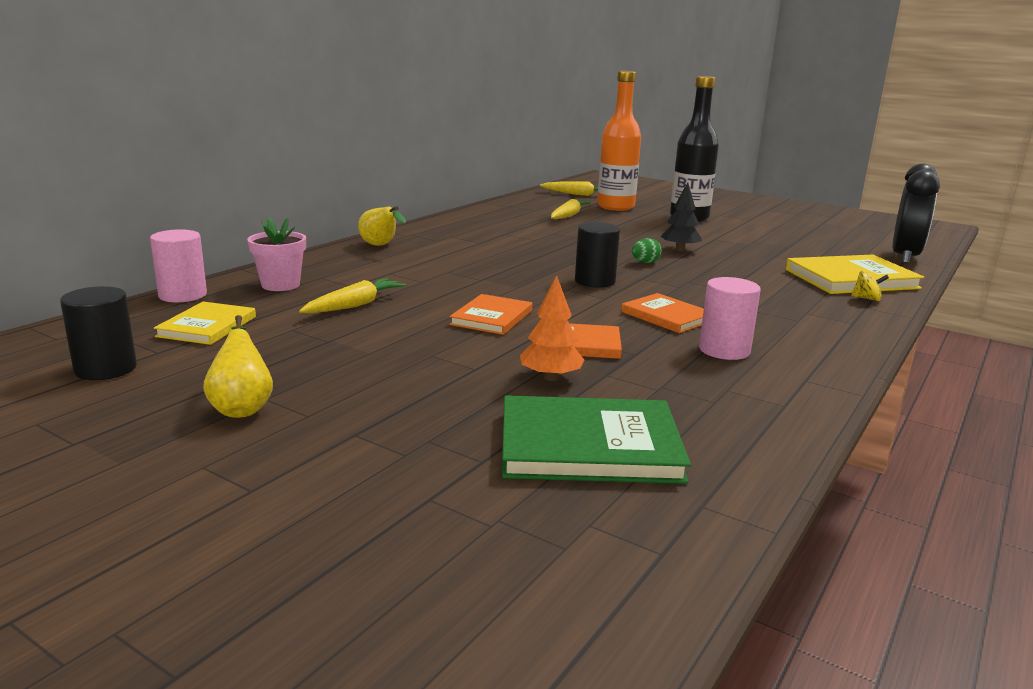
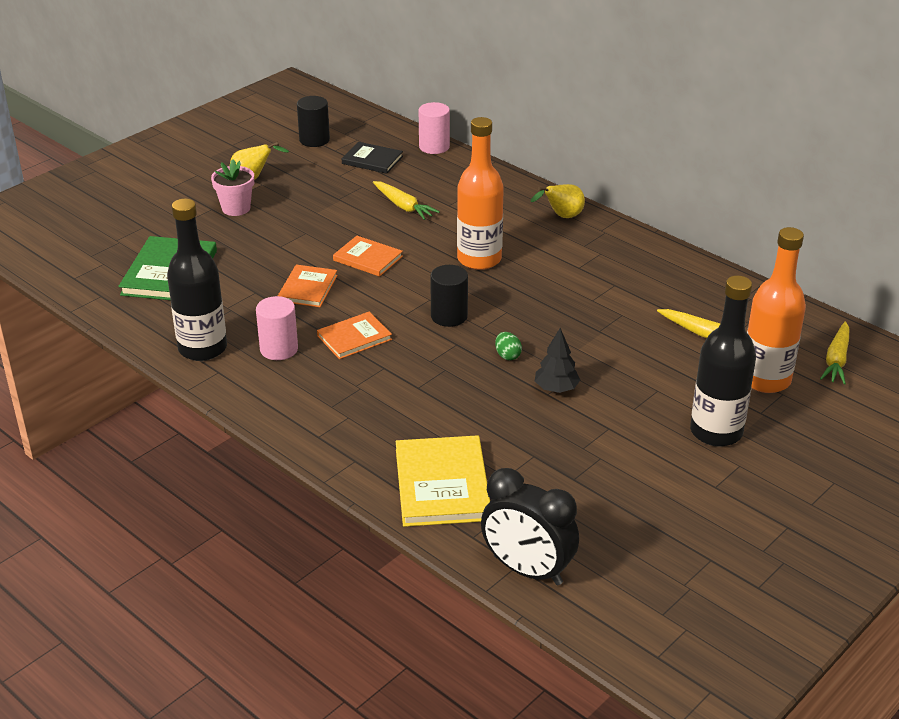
camera: 100 degrees right, 15 degrees up
(207, 326) = (372, 160): yellow book -> black book
(280, 285) = (453, 178): pink flower pot -> pink flower pot (236, 208)
(477, 272) = (479, 259): none -> orange bottle
(550, 377) = (257, 271): orange tree -> none
(768, 395) = (203, 348): none -> black bottle
(867, 299) = (378, 471): yellow spinning top -> none

